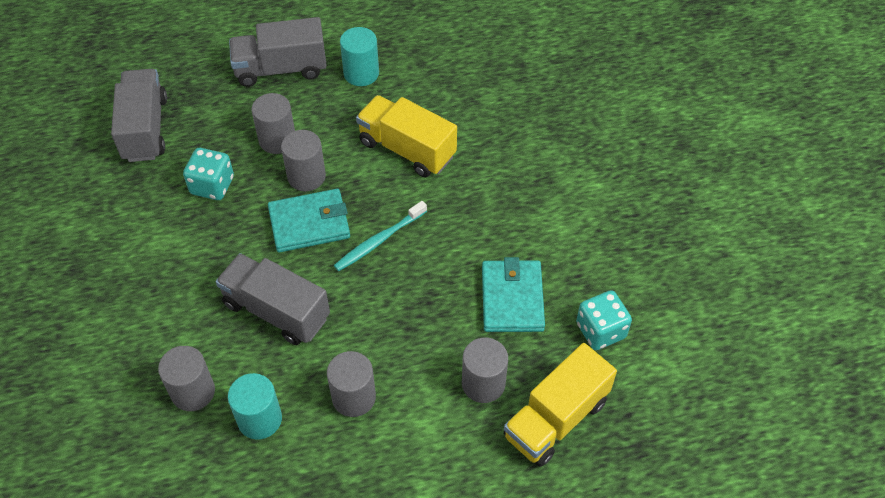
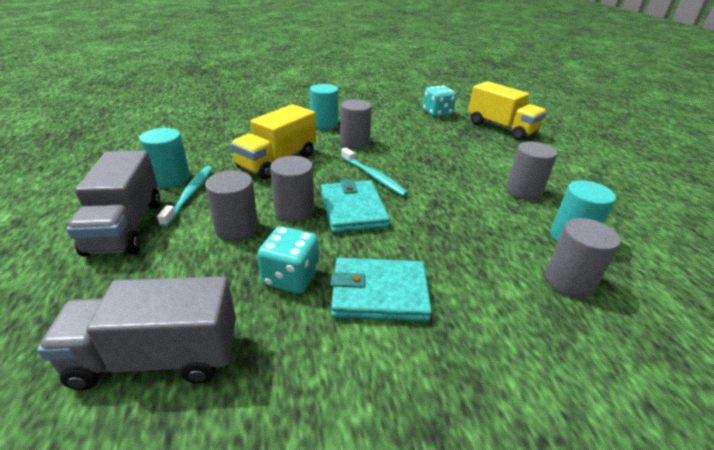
camera: 90 degrees left, 20 degrees down
(276, 311) = (455, 228): grey truck -> none
(333, 95) = (190, 194): none -> turquoise toothbrush
(483, 383) = (488, 145): grey cylinder -> grey cylinder (354, 142)
(512, 298) = (420, 133): turquoise wallet -> turquoise wallet (379, 293)
(523, 184) = (324, 124): none -> turquoise cylinder

